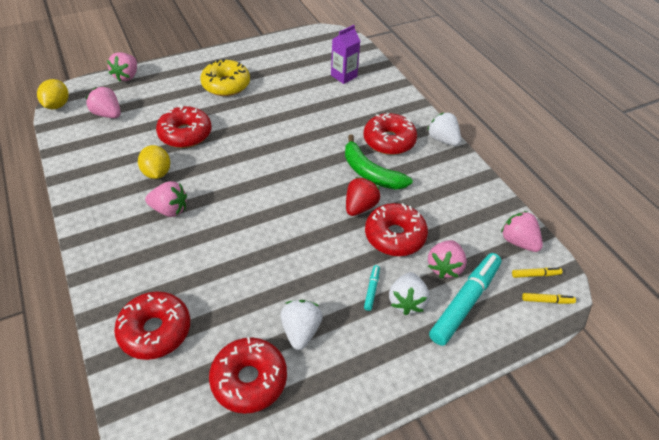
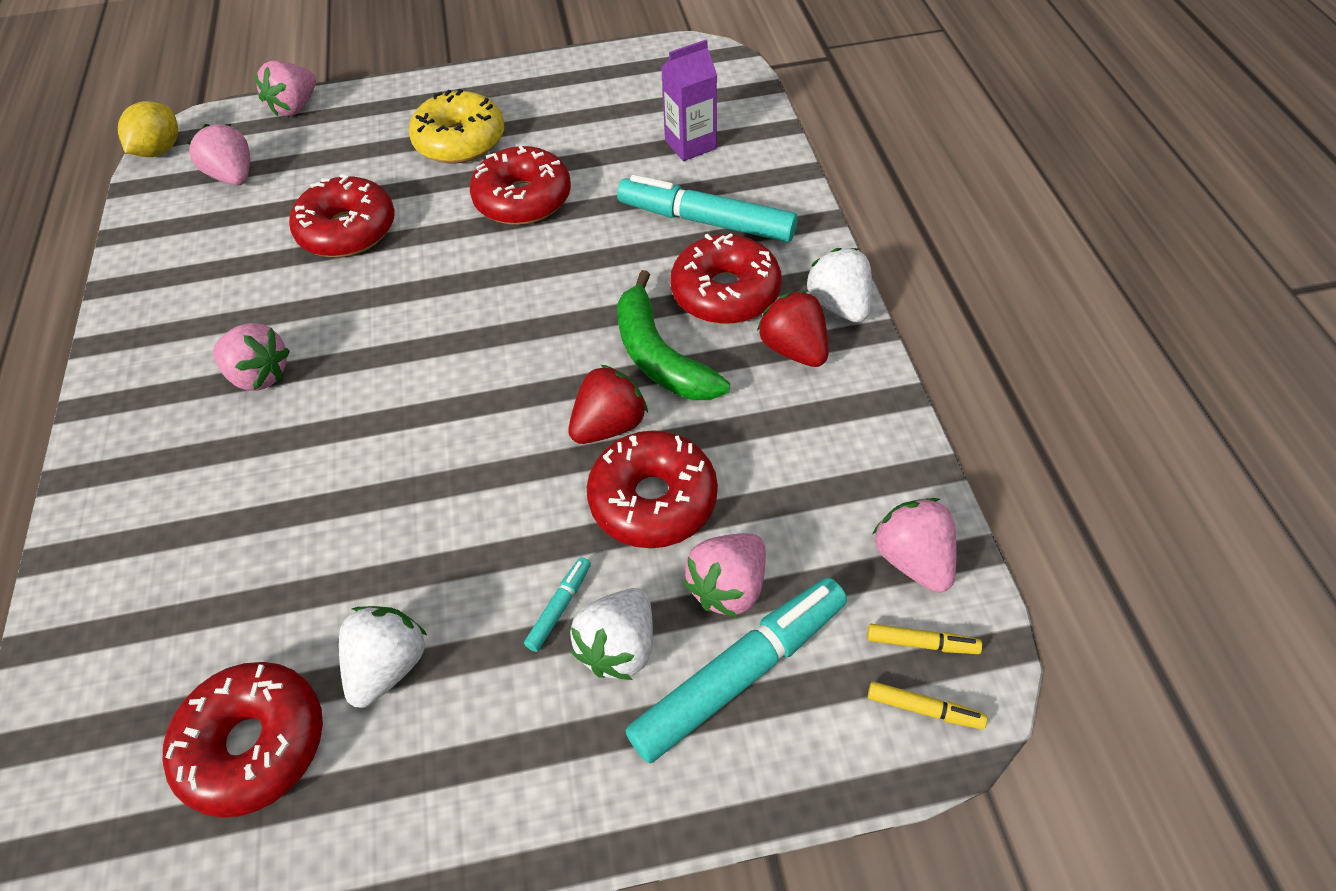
camera: 20 degrees right, 5 degrees up
(155, 330) = (137, 608): red donut -> red donut (523, 199)
(157, 173) = (268, 300): yellow lemon -> none
(366, 110) = (706, 221): none -> turquoise marker
(430, 161) = (794, 349): none -> red strawberry

